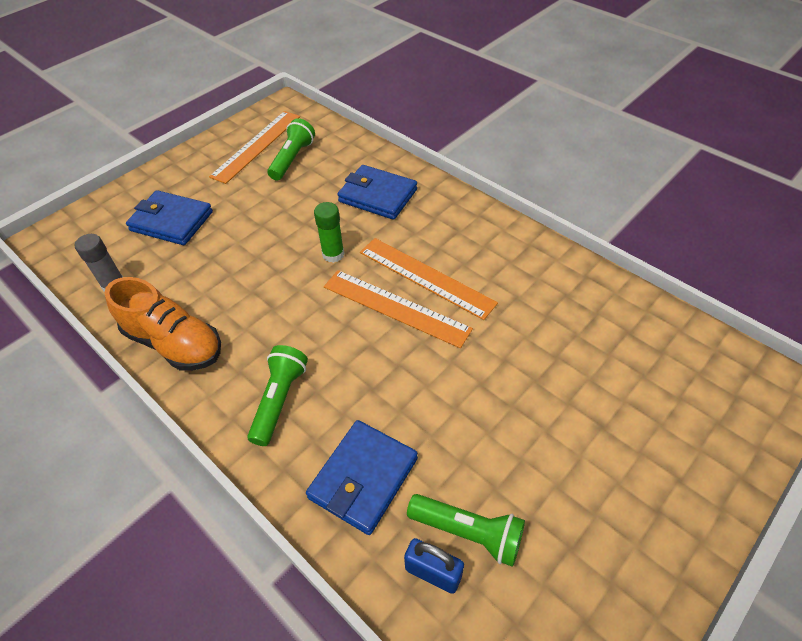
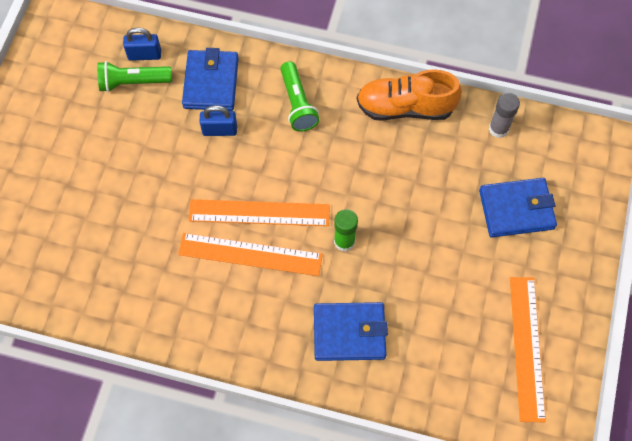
camera: 150 degrees right, 15 degrees up
(292, 159) = (472, 345): green flashlight -> none
(387, 410) = (219, 130): none -> blue padlock

